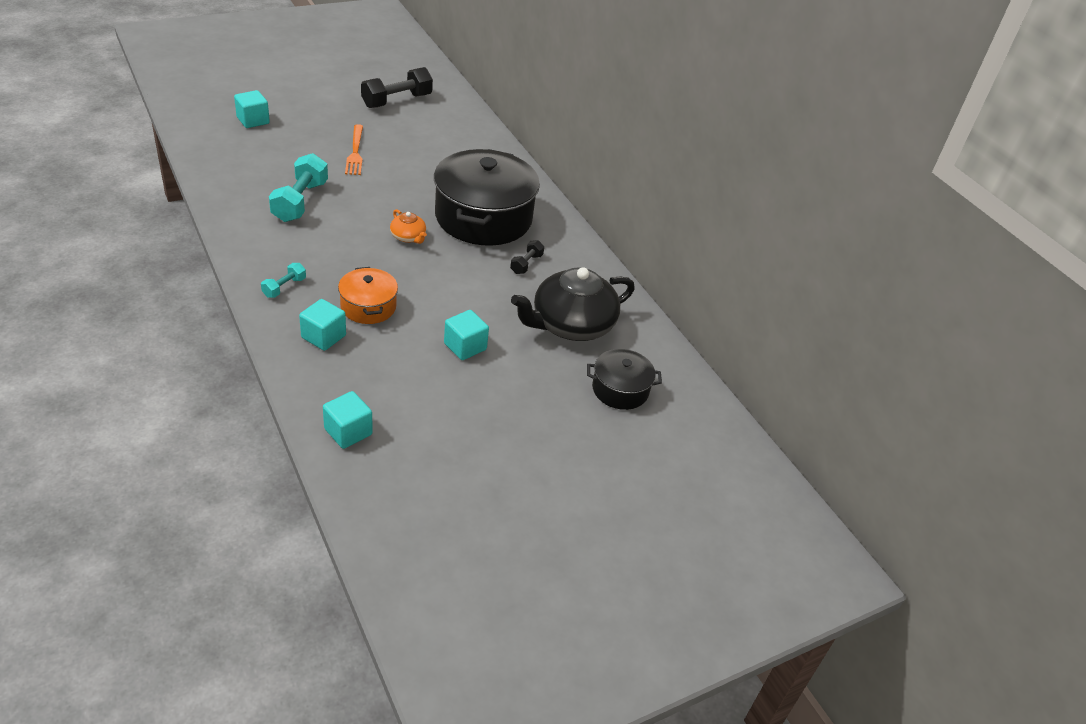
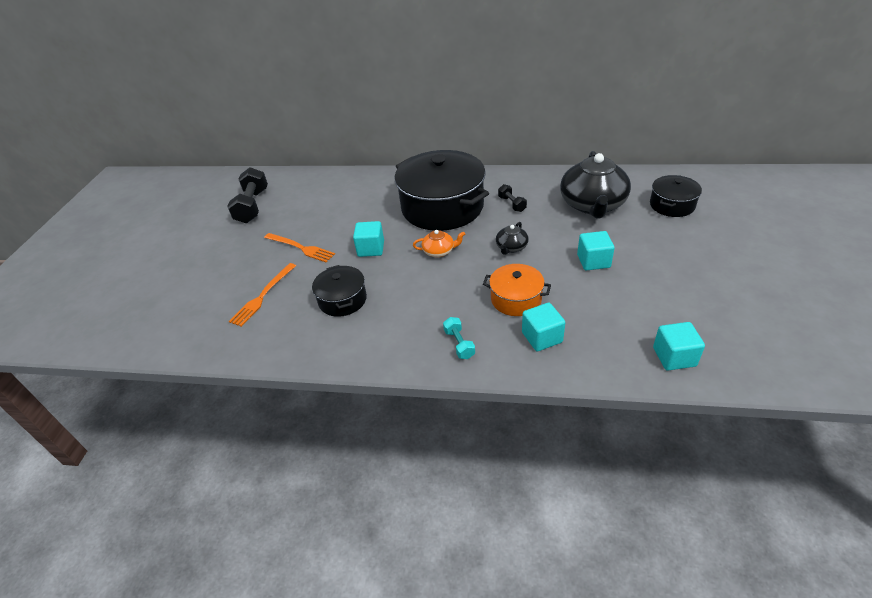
camera: 45 degrees left, 0 degrees up
(253, 120) = (192, 297): turquoise cube -> turquoise cube (371, 249)
(277, 156) = (263, 296): none -> orange fork
(300, 201) = (342, 300): turquoise dumbbell -> black pot
(448, 283) = (511, 247): none -> black teapot

